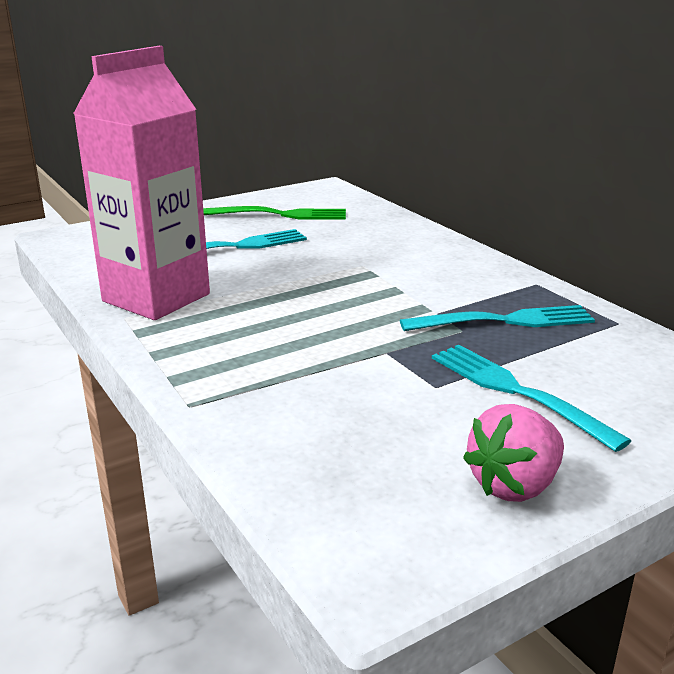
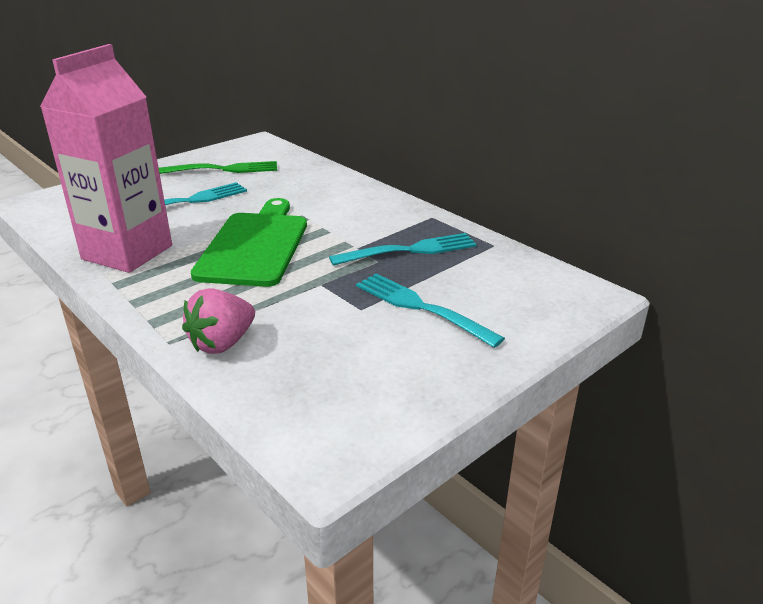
camera: 10 degrees left, 5 degrees up
(309, 301) = (255, 245): none -> green cutting board
(514, 485) = (423, 380): pink strawberry -> pink strawberry (222, 343)

